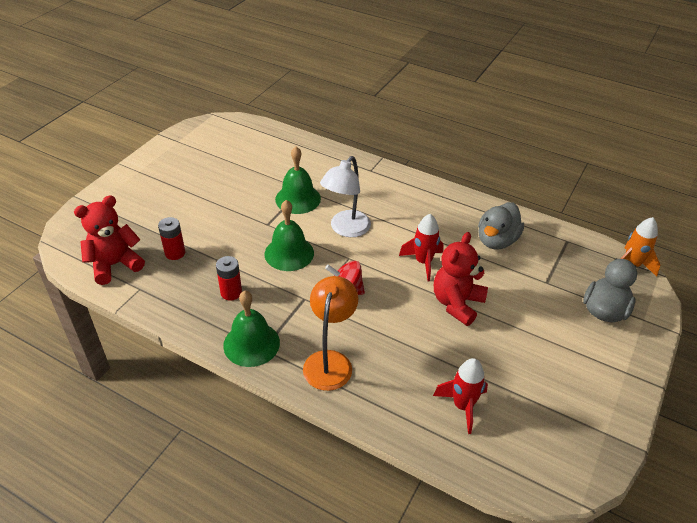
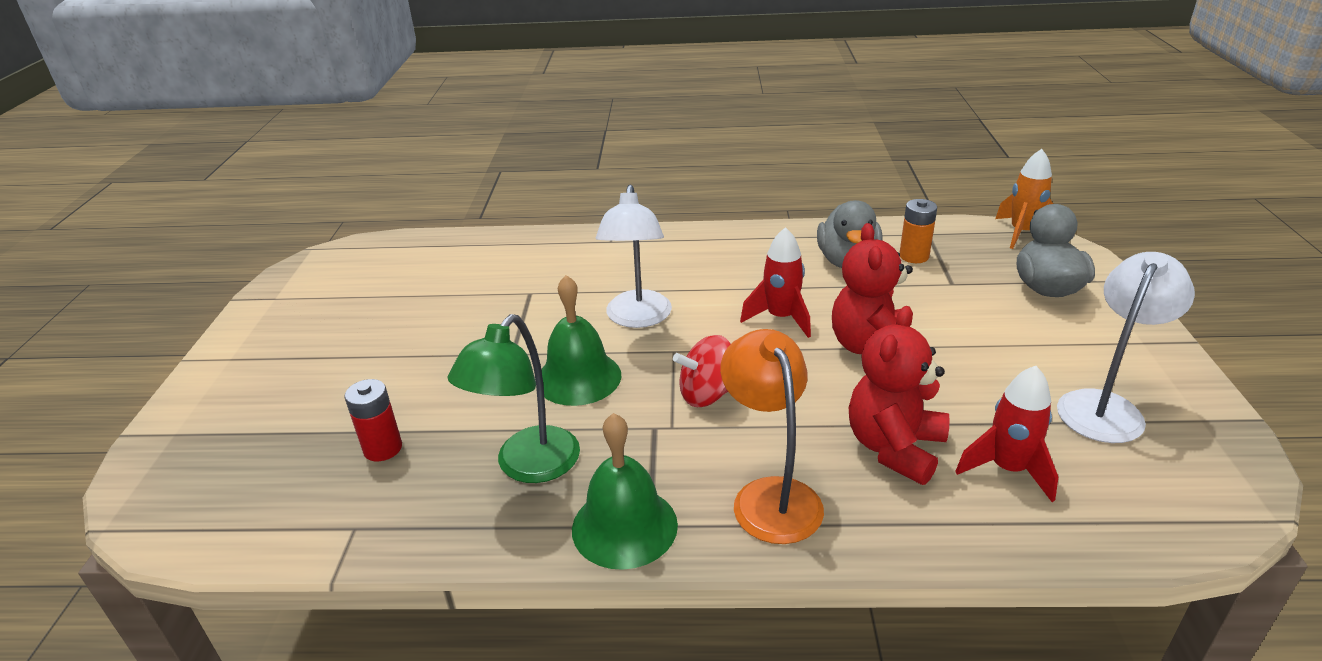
camera: 25 degrees left, 10 degrees down
(115, 265) = (277, 509): red teddy bear -> red teddy bear (894, 448)
(231, 292) = (528, 467): red battery -> green lamp
(298, 199) = (533, 306): green bell -> none
(541, 253) = (914, 256): none -> orange battery
(556, 399) = (1105, 407): none -> white lamp

